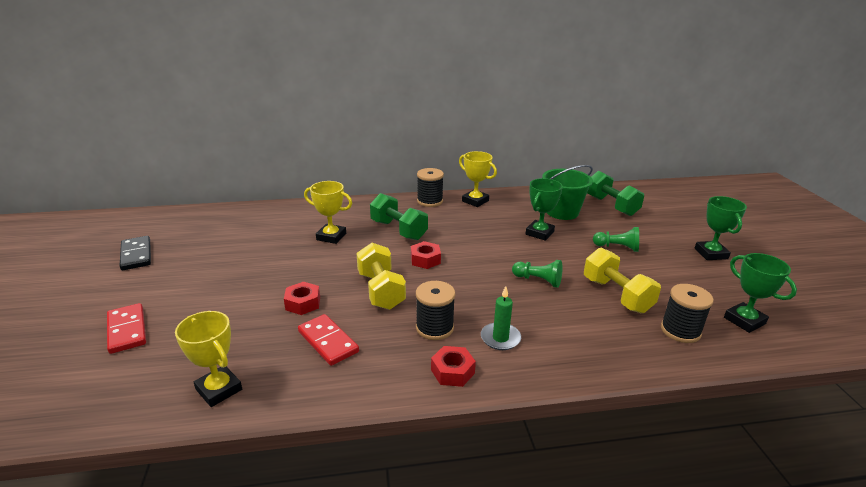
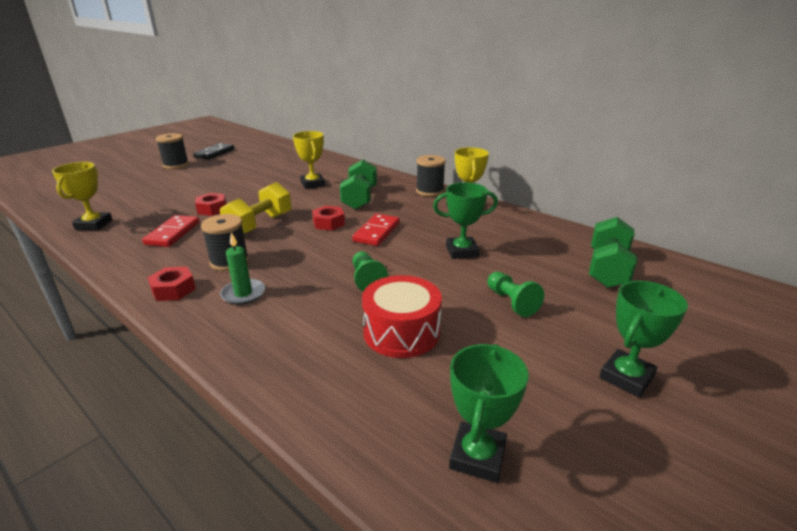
camera: 50 degrees right, 0 degrees up
(127, 330) = (135, 182): red domino -> red domino (377, 232)
(562, 212) = (530, 248): green bucket -> none
(616, 295) = (401, 332): yellow dumbbell -> red drum
(680, 331) = (379, 400): black spool -> black spool (176, 165)

